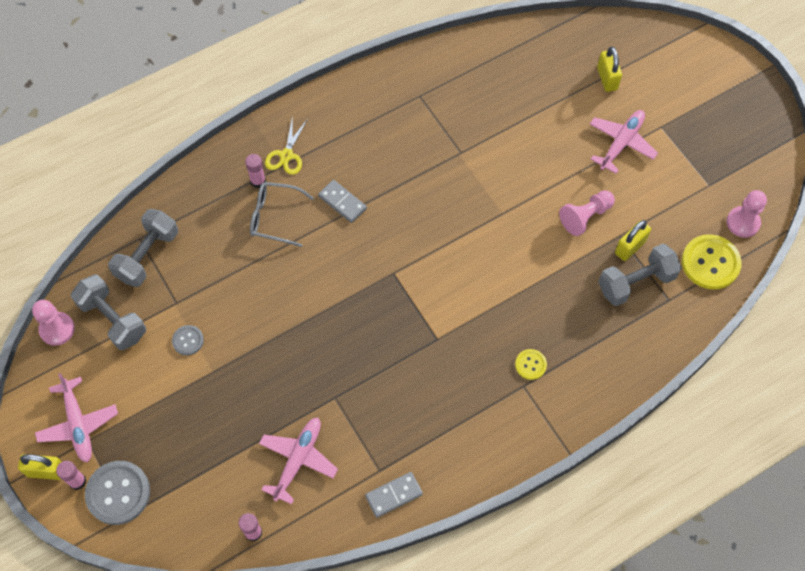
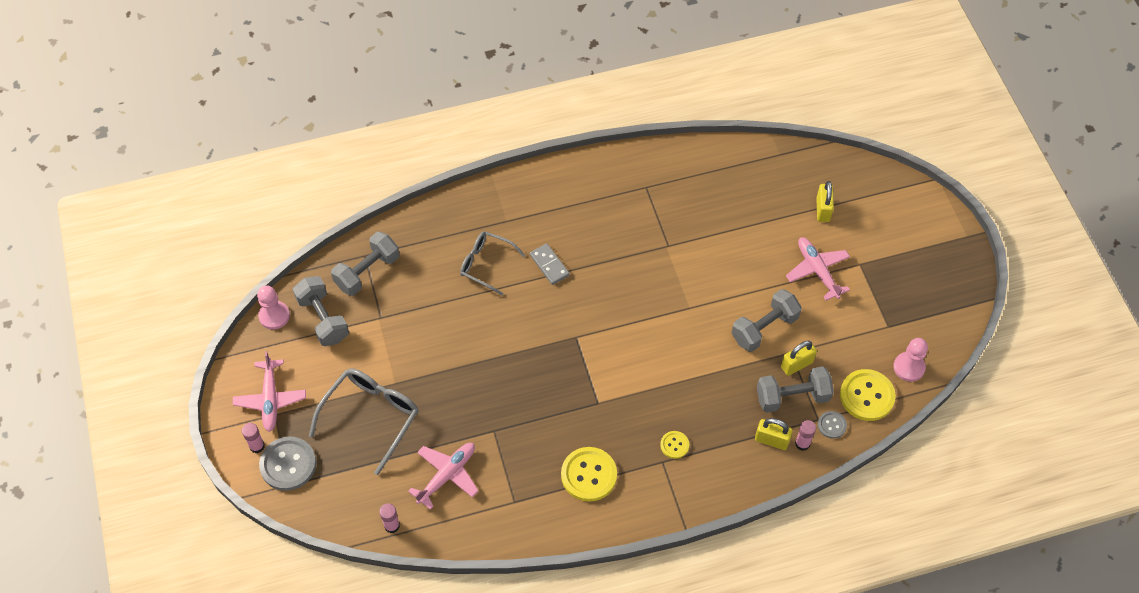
camera: 15 degrees right, 5 degrees down
(46, 471) = (234, 431): yellow padlock -> yellow padlock (771, 440)
(188, 340) = (382, 352): grey button -> grey button (832, 425)
(196, 415) = (371, 417): none -> grey glasses
(258, 181) = (480, 230): pink glue stick -> pink glue stick (802, 443)
(286, 155) = (512, 213): yellow scissors -> none
(394, 495) = (521, 525): grey domino -> none
(450, 420) = (589, 475): none -> yellow button
(585, 217) = (764, 328): pink pawn -> grey dumbbell
(621, 143) = (817, 271): pink plane -> pink plane turned 75 degrees counterclockwise

